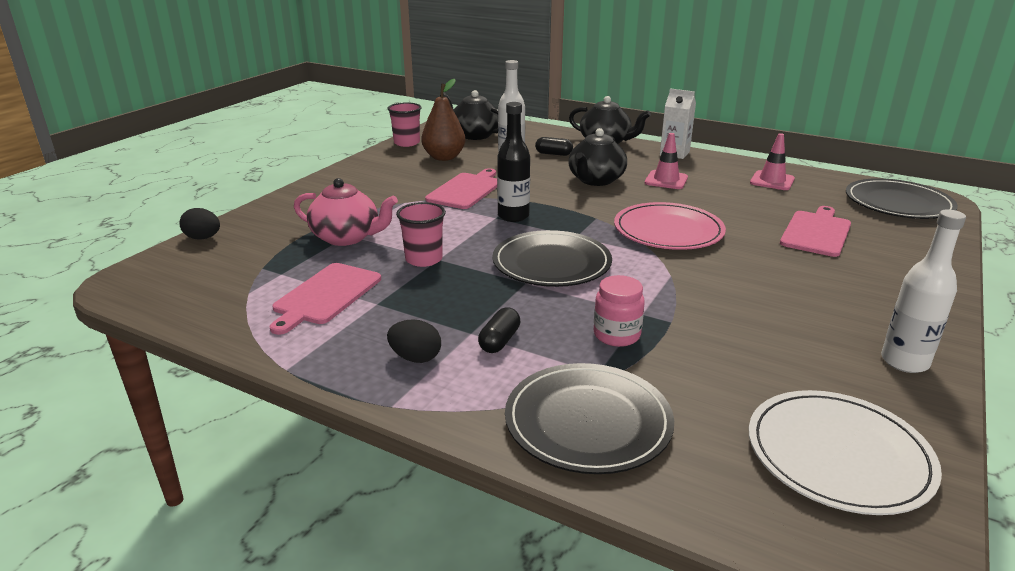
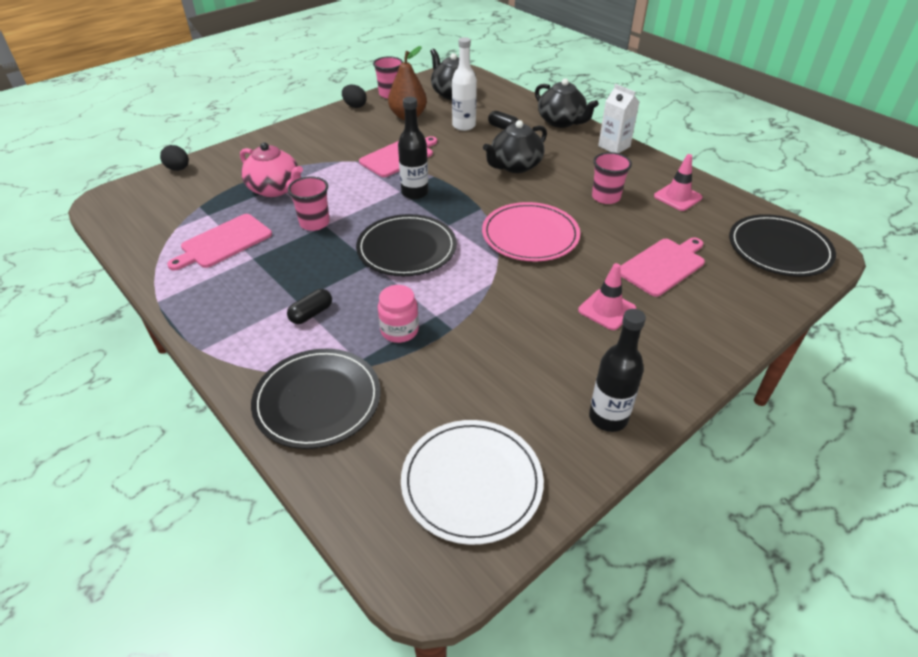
camera: 20 degrees right, 15 degrees up
(415, 358) = (244, 314): black egg -> black egg (355, 106)
(666, 180) = (578, 177): pink traffic cone -> pink traffic cone (607, 309)
(708, 191) = (606, 197): none -> pink cup
(904, 362) = (608, 417): white bottle -> black bottle

